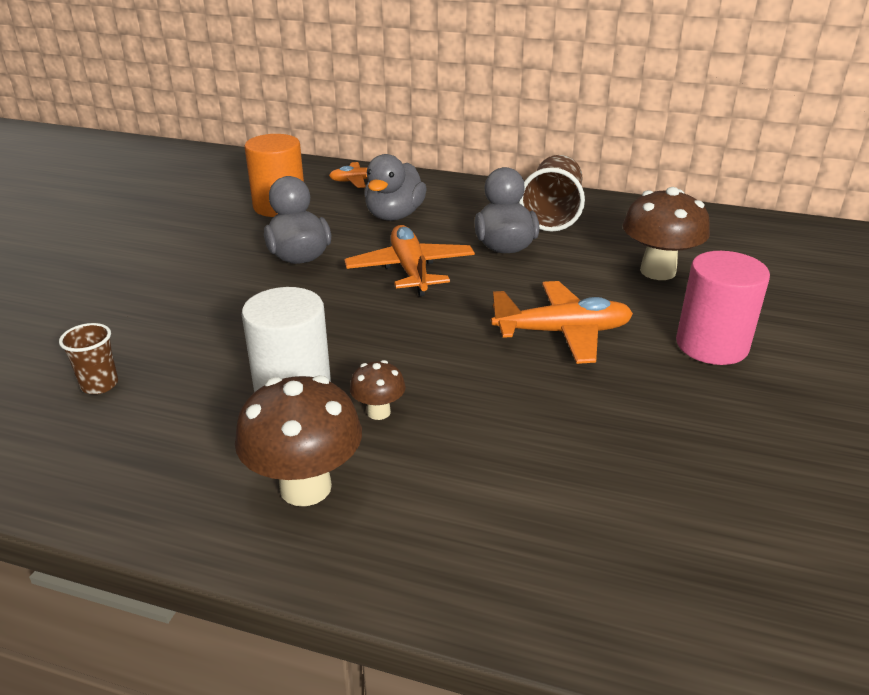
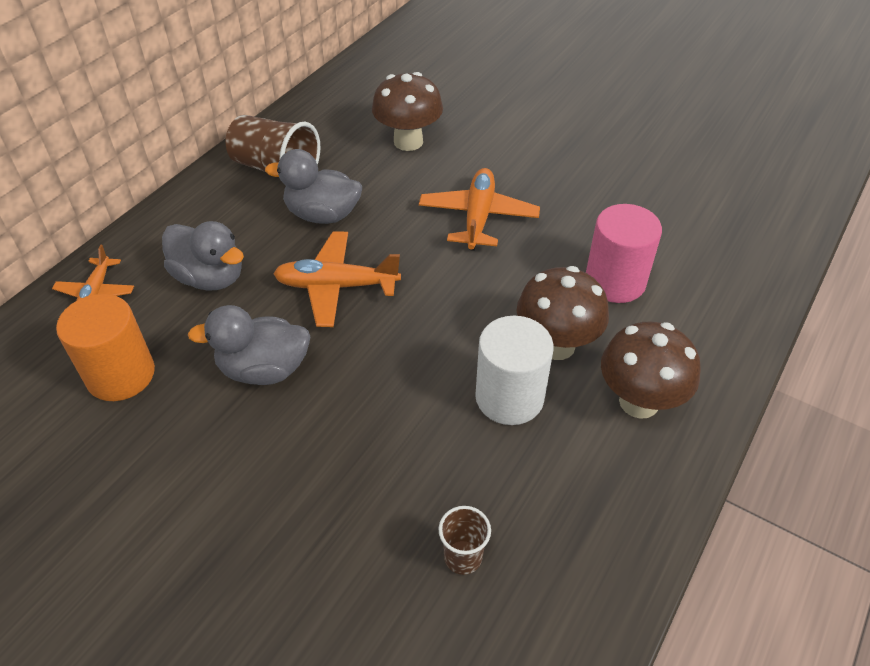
camera: 75 degrees left, 15 degrees up
(378, 412) = (556, 345): brown mushroom -> brown mushroom, size x1.95
(711, 345) = (519, 151): pink cylinder -> pink cylinder (615, 282)

